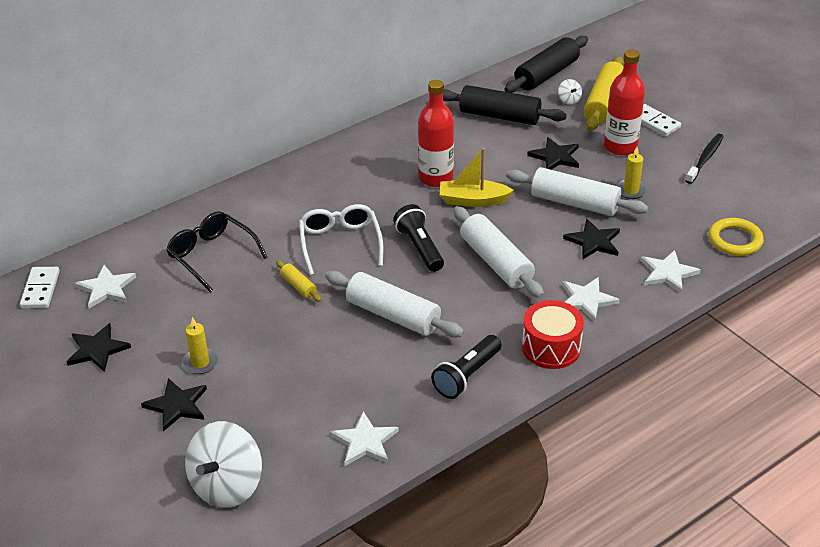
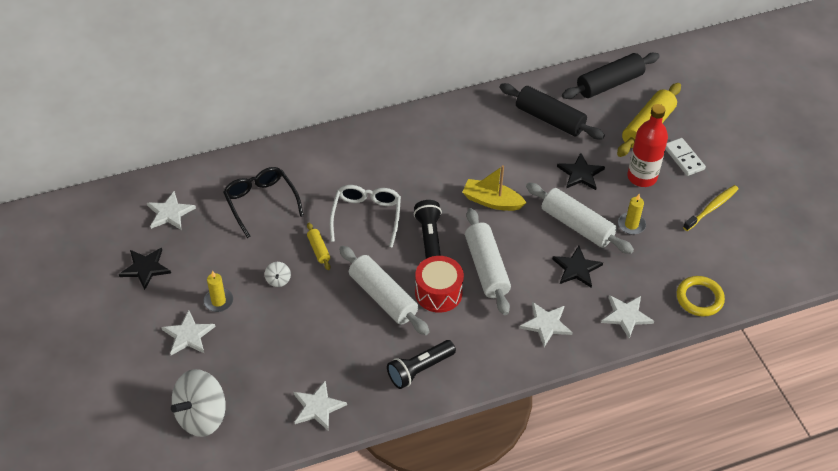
camera: 15 degrees right, 10 degrees up
(40, 290) = (120, 201): white domino -> none
(177, 405) = (188, 335): black star -> white star
(435, 178) = (469, 171): red bottle -> none
(551, 347) = (498, 362): red drum -> red drum (438, 293)
(569, 100) = (618, 116): white spinning top -> white spinning top (278, 280)
(705, 159) = (712, 208): black toothbrush -> yellow toothbrush

